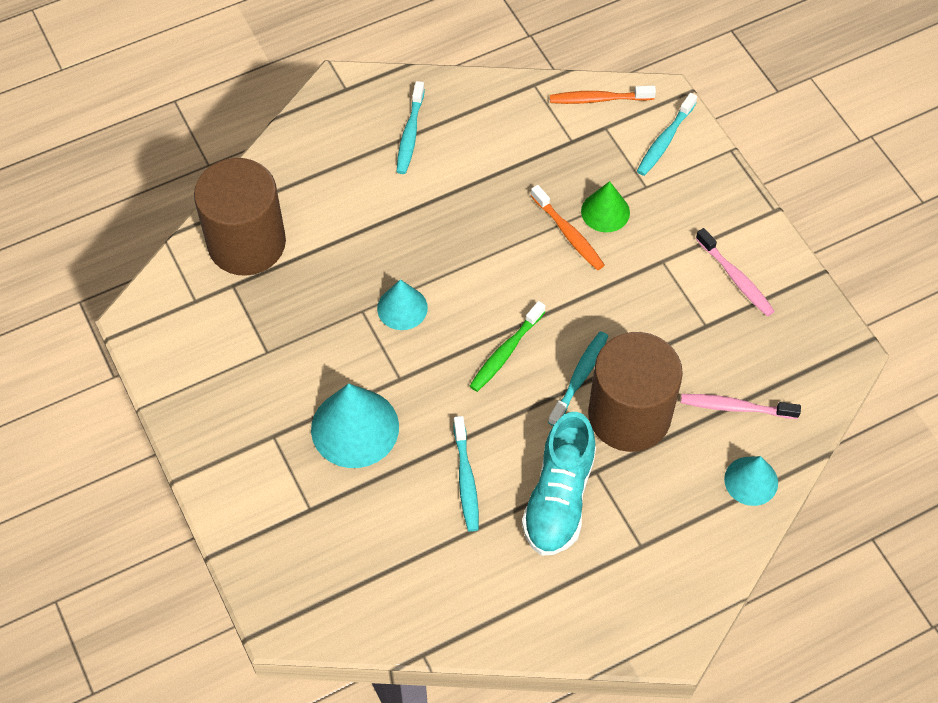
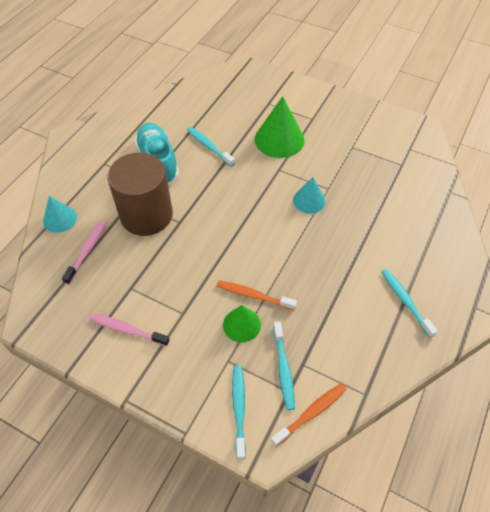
camera: 145 degrees right, 5 degrees down
(247, 243) = (418, 186): brown cylinder -> none
(355, 428) = (279, 139): turquoise cone -> green cone
(505, 352) = (236, 209): green toothbrush -> none
(579, 377) = (186, 219): turquoise toothbrush -> turquoise toothbrush (283, 369)
(735, 407) = (87, 251): pink toothbrush -> pink toothbrush turned 45 degrees counterclockwise

